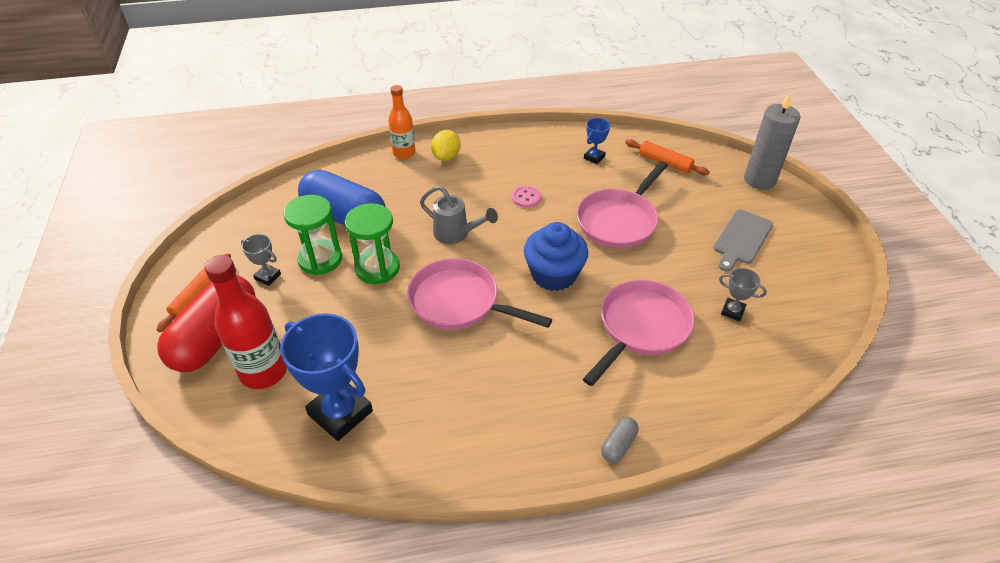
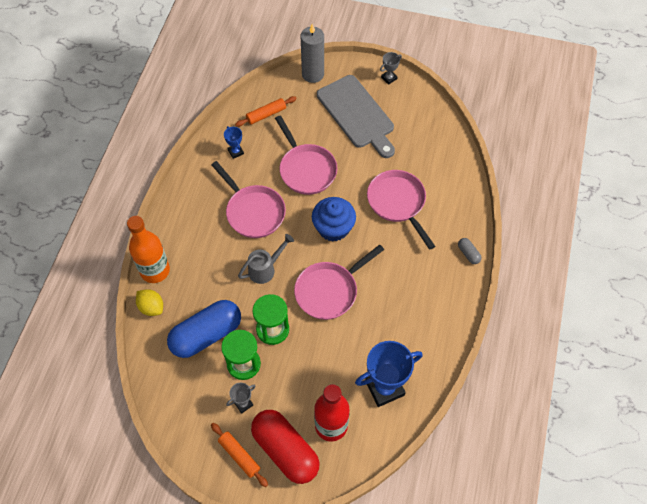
camera: 65 degrees left, 15 degrees up
(404, 153) = (155, 270): orange bottle -> orange bottle, size x1.56
(446, 157) = (177, 243): yellow lemon -> yellow lemon (151, 307)
(526, 198) = (253, 212): pink button -> pink pan
(732, 311) = (408, 152): grey trophy -> grey trophy (389, 78)
(741, 239) = (357, 114): grey cutting board -> grey cutting board, size x1.73

